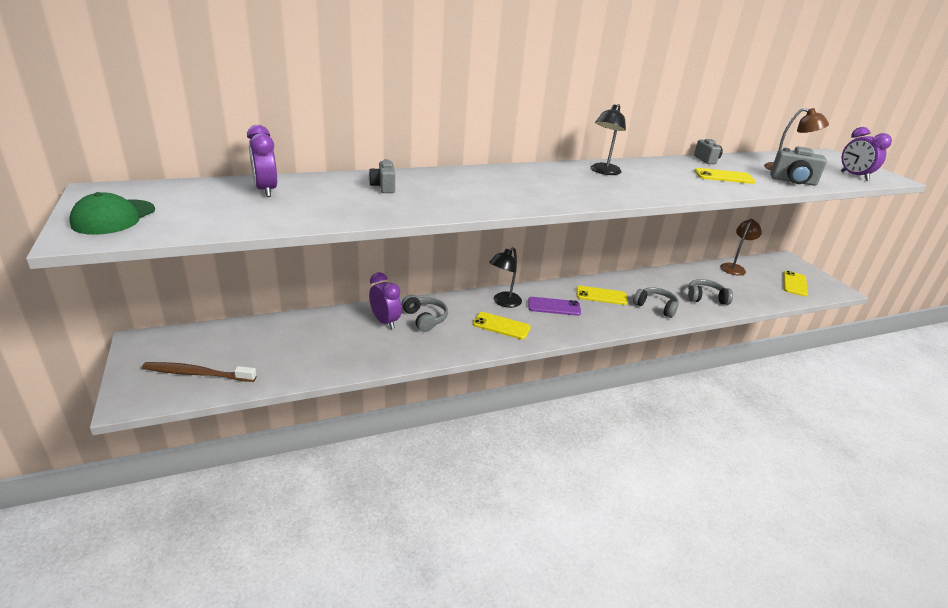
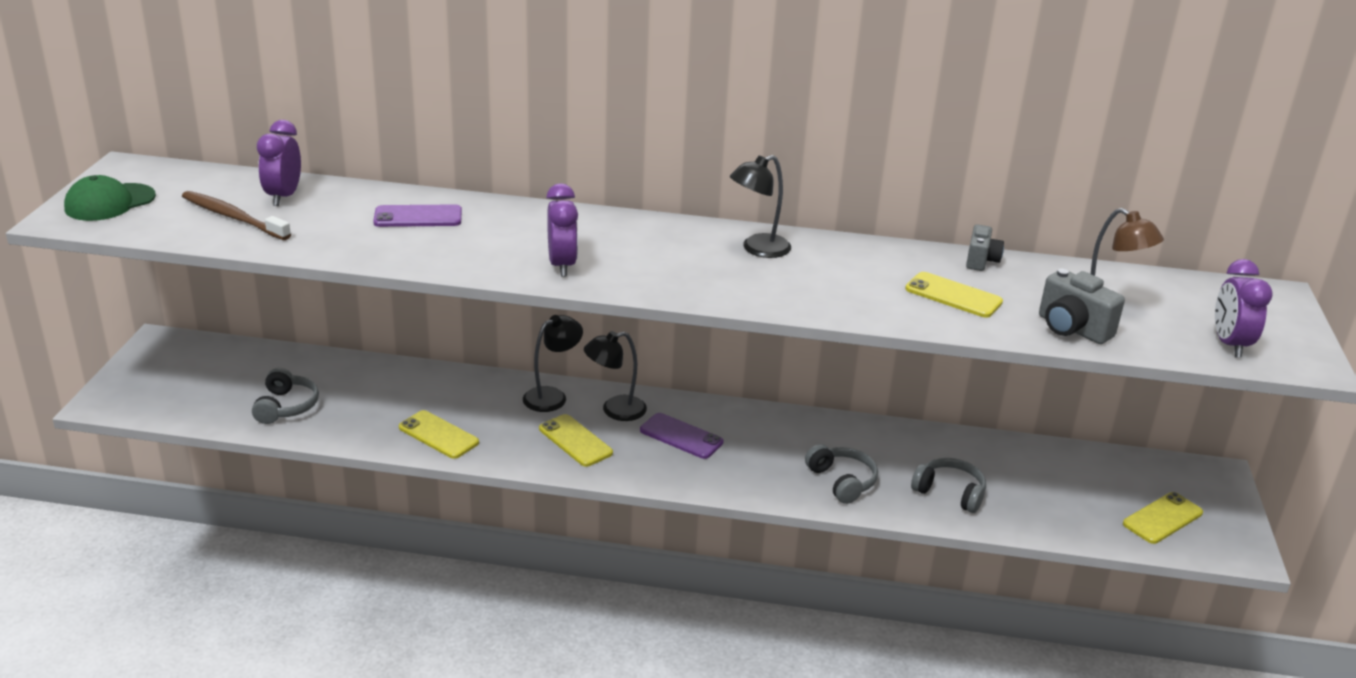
camera: 30 degrees right, 0 degrees up
(197, 374) = (183, 394): brown toothbrush -> brown toothbrush (233, 217)
(383, 187) = (418, 217): grey camera -> purple phone
(385, 322) = (434, 393): purple clock -> purple clock (562, 265)
(425, 319) = (486, 403): grey headphones -> grey headphones (286, 406)
(459, 304) = (552, 396): none -> black lamp
(601, 296) = (774, 441): yellow phone -> yellow phone (438, 435)
(734, 267) = (1079, 461): brown lamp -> none

